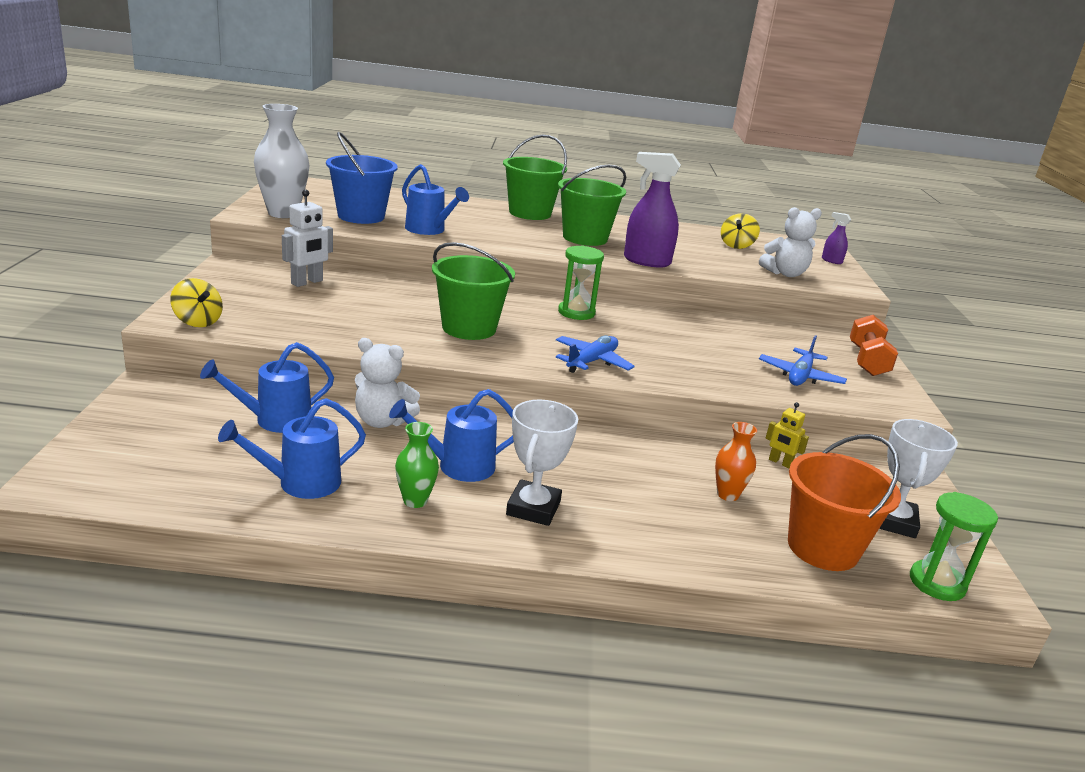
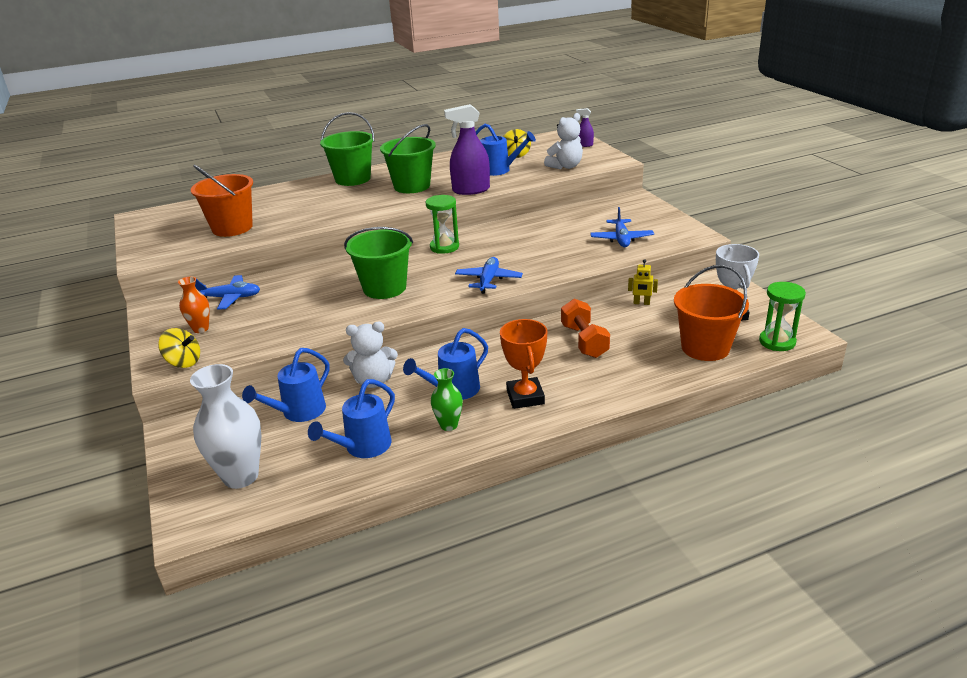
camera: 20 degrees left, 5 degrees up
(283, 213) = (169, 248): white vase -> white vase (241, 476)
(307, 282) = (230, 298): white robot -> blue plane
(361, 216) = (232, 228): blue bucket -> orange bucket
(429, 230) = (296, 221): blue watering can -> blue watering can (500, 170)
(533, 508) = (525, 397): white trophy -> orange trophy
(727, 494) = (629, 337): orange vase -> orange vase (201, 329)
(867, 361) = (650, 212): orange dumbbell -> orange dumbbell (584, 341)

